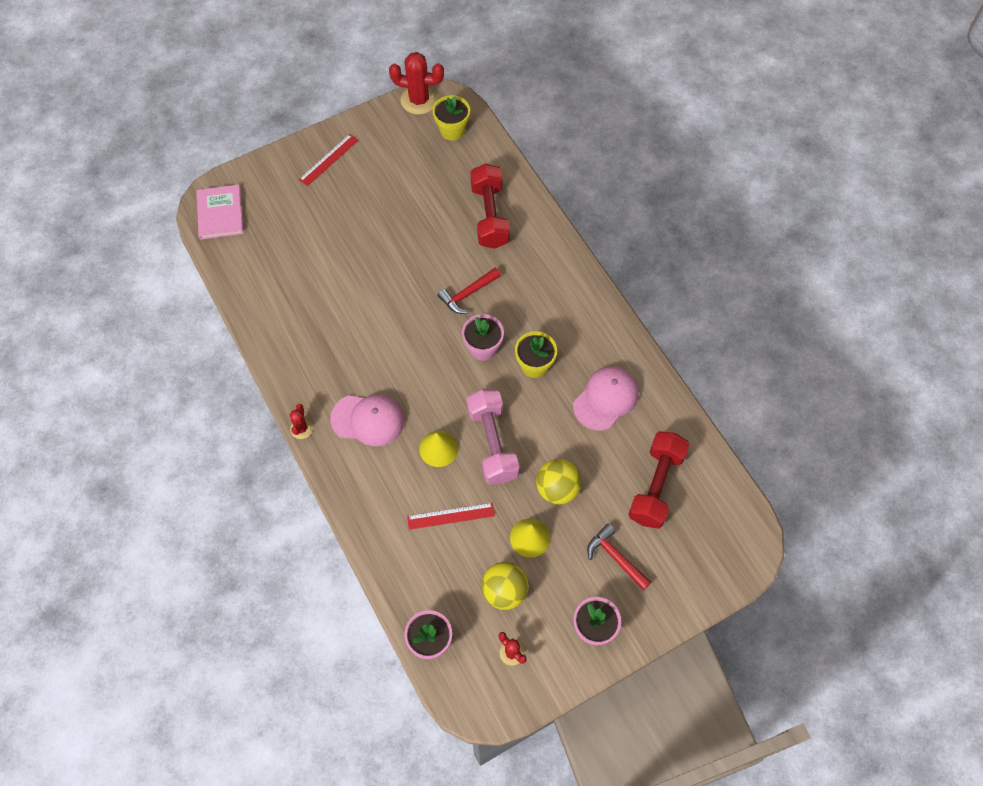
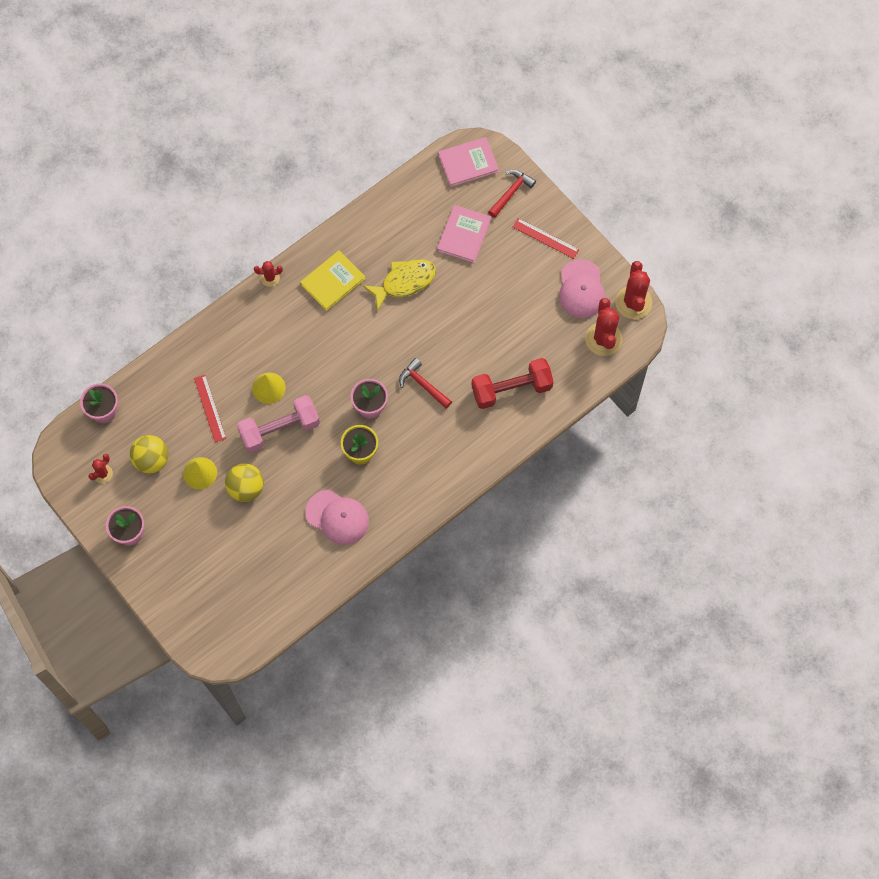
camera: 80 degrees right, 5 degrees up
(303, 230) = (464, 235): none -> pink book
(323, 364) = (333, 281): none -> yellow book
(344, 293) = (404, 282): none -> yellow fish
(368, 420) = (286, 327): pink cap -> pink cap (581, 289)
(452, 130) = (603, 339): yellow flower pot -> red cactus
(615, 557) = (192, 543): red hammer -> red hammer (511, 192)
(656, 486) = (261, 569): red dumbbell -> none

